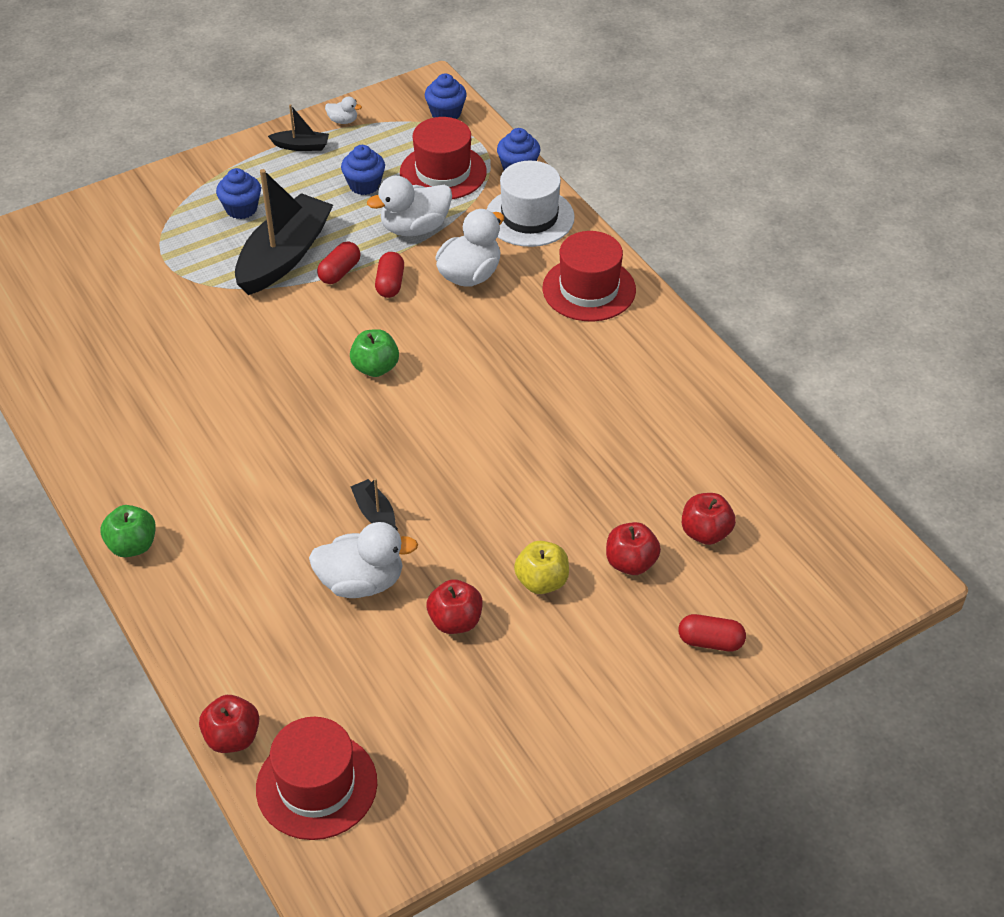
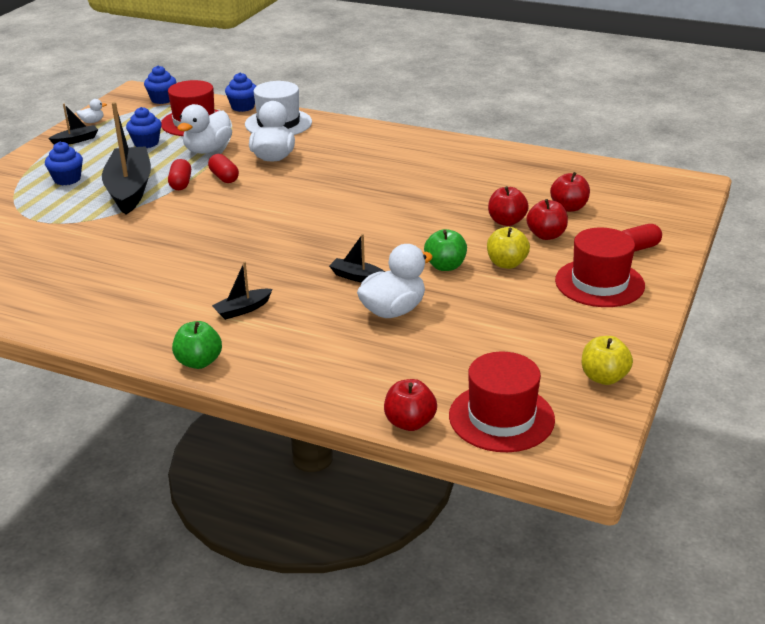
camera: 35 degrees left, 15 degrees down
(229, 497) = (242, 309): none -> black boat
(375, 368) = (265, 215): green apple -> green apple (445, 266)
(455, 621) = (479, 302): red apple -> red apple (506, 221)
(465, 799) = (604, 377): none -> yellow apple
(589, 289) = (357, 139): red hat -> red hat (599, 283)

